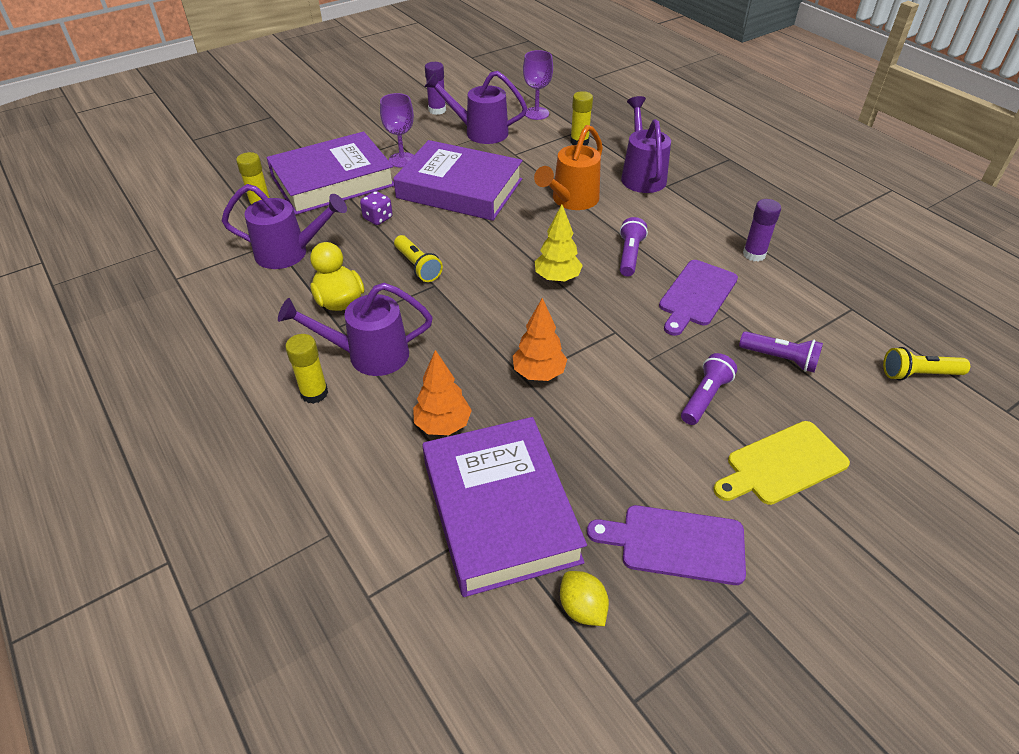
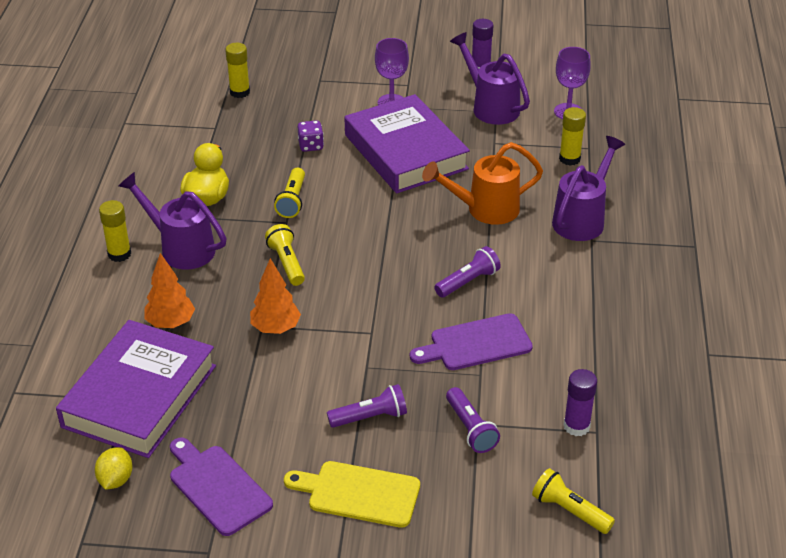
camera: 40 degrees right, 5 degrees down
(289, 253) = (216, 142): purple watering can -> none
(333, 181) = (315, 96): purple book -> none
(477, 316) = (286, 263): none -> yellow flashlight
(557, 278) = (383, 268): yellow tree -> none
(754, 254) = (579, 340): purple glue stick -> purple glue stick (576, 426)

